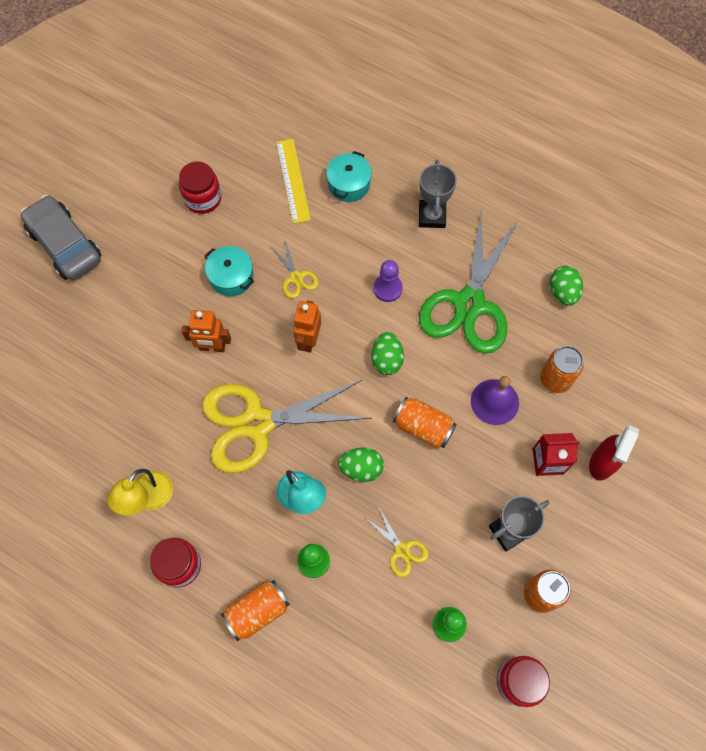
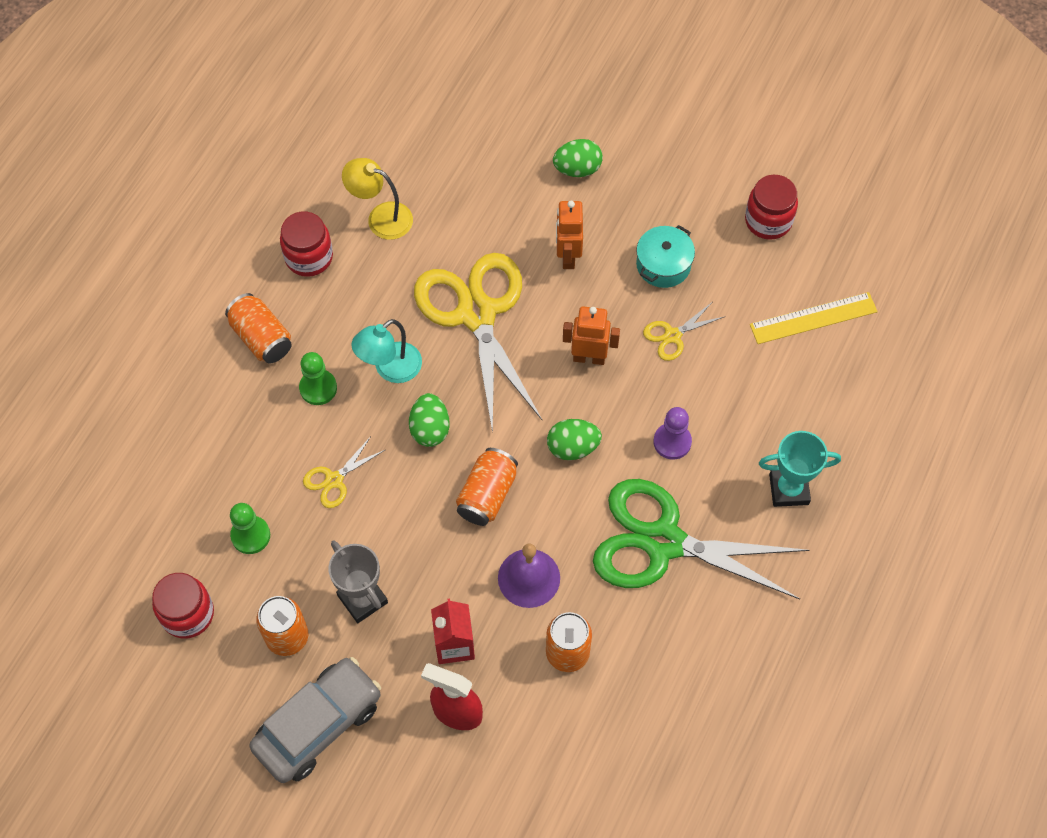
camera: 85 degrees right, 5 degrees down
(65, 245) = (680, 89): grey car -> grey car (318, 725)
(349, 184) = (820, 384): turquoise pot -> none
(432, 216) = (788, 489): grey trophy -> turquoise trophy
(563, 292) = (697, 662): green egg -> green egg (577, 169)

